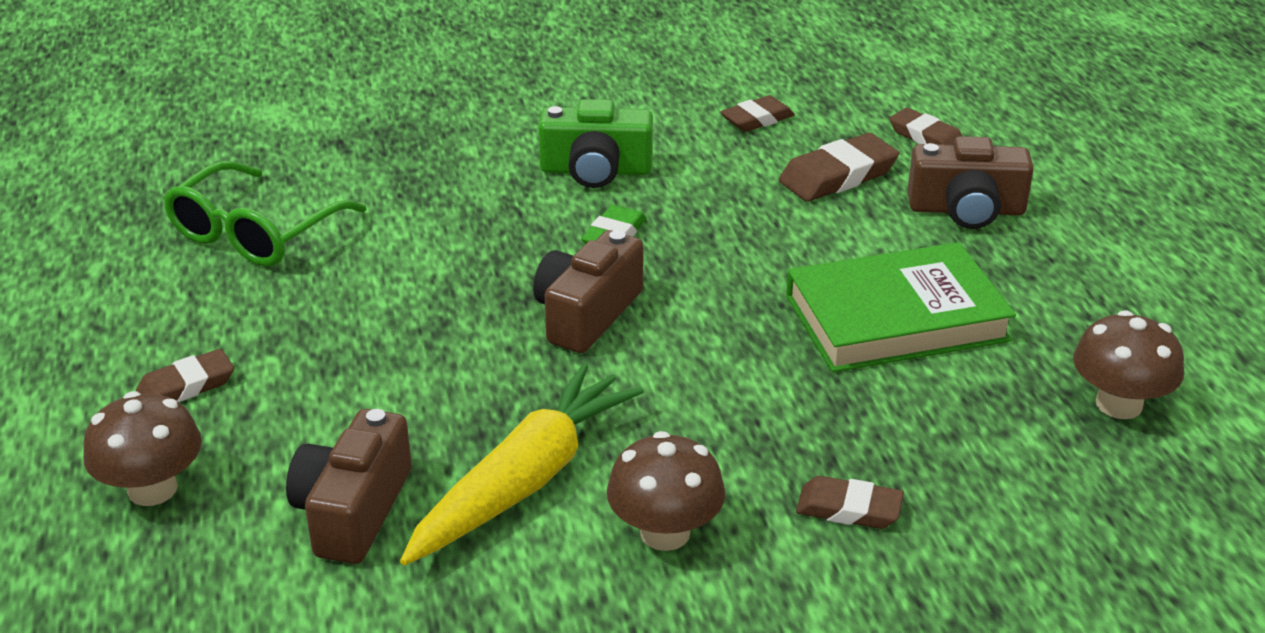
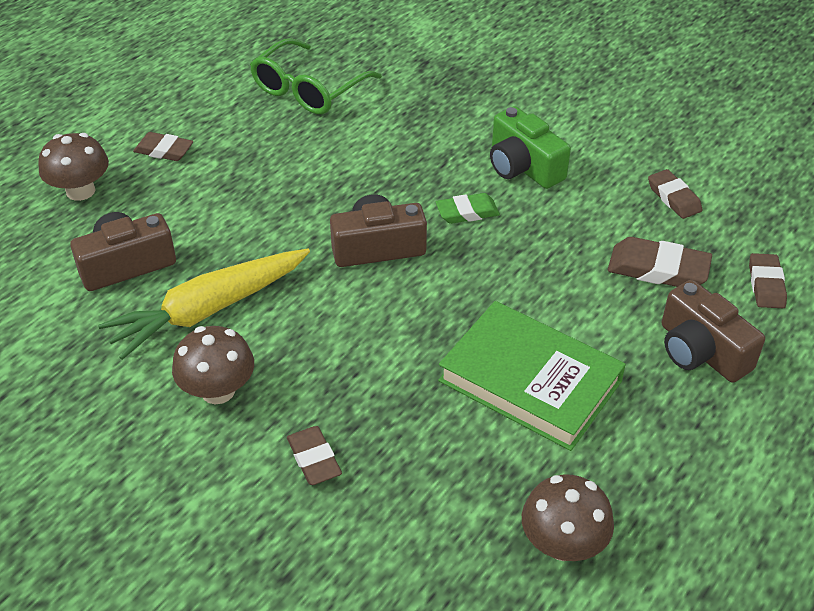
camera: 50 degrees right, 10 degrees up
(255, 233) = (308, 90): green glasses -> green glasses turned 45 degrees counterclockwise
(525, 480) = (208, 310): yellow carrot -> yellow carrot turned 150 degrees clockwise
(757, 119) = (674, 198): brown eraser -> brown eraser turned 45 degrees clockwise

